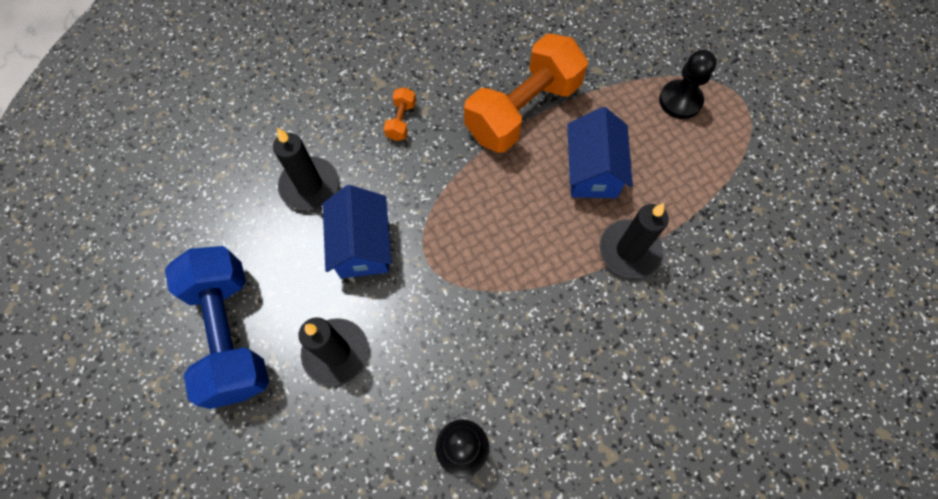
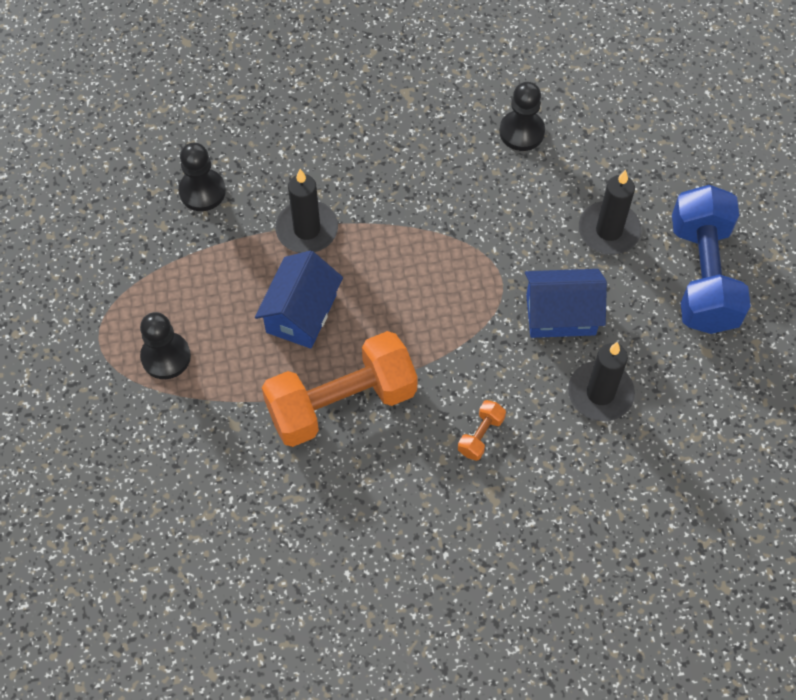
camera: 160 degrees left, 5 degrees down
(362, 245) = (560, 314): blue house -> blue house turned 75 degrees clockwise
(747, 256) = (202, 191): none -> black pawn

